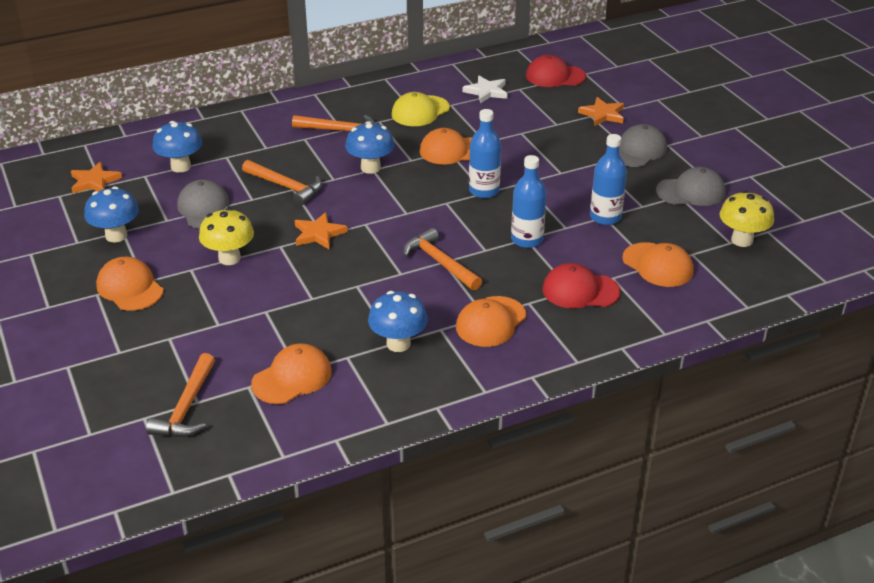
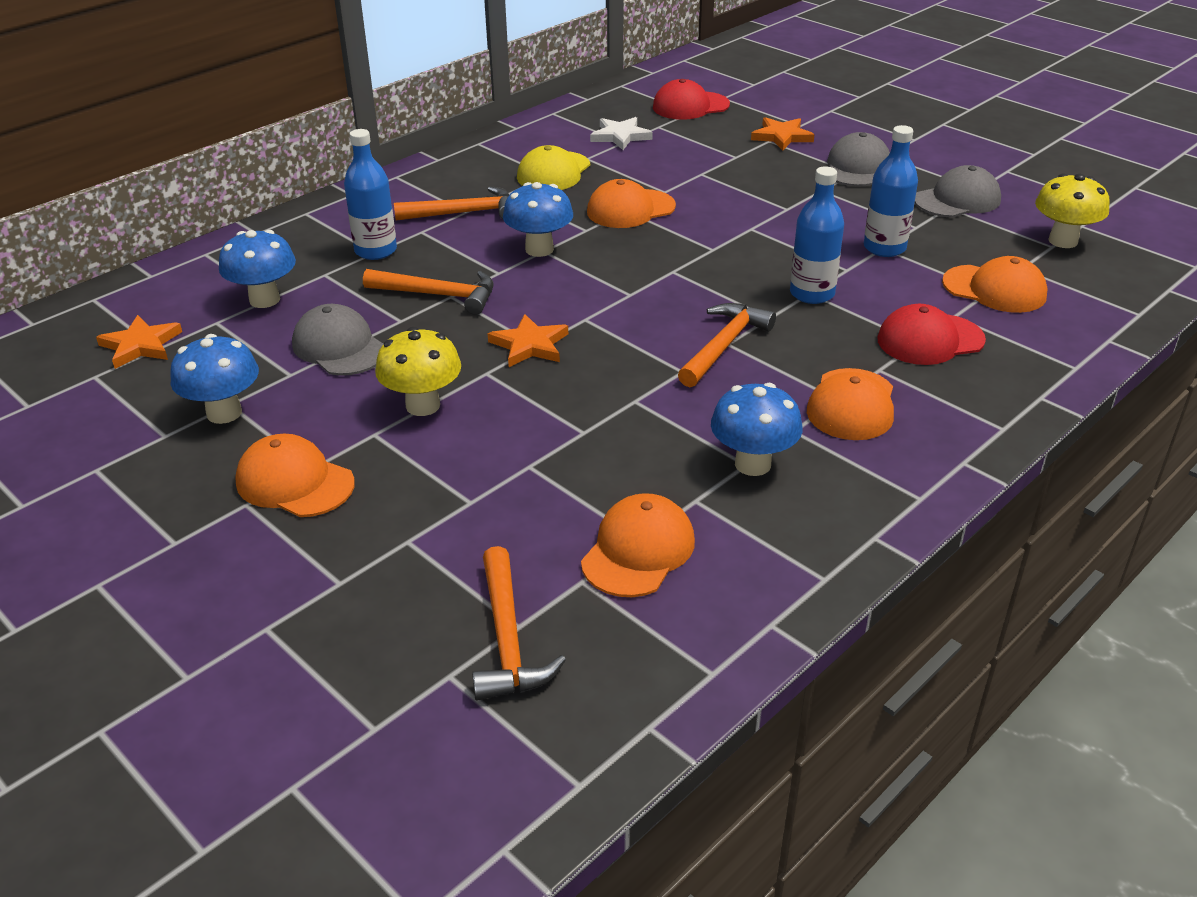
camera: 20 degrees left, 0 degrees up
(440, 262) = (724, 346): orange hammer -> orange hammer turned 90 degrees clockwise
(484, 191) = (710, 248): blue bottle -> blue bottle (375, 251)

